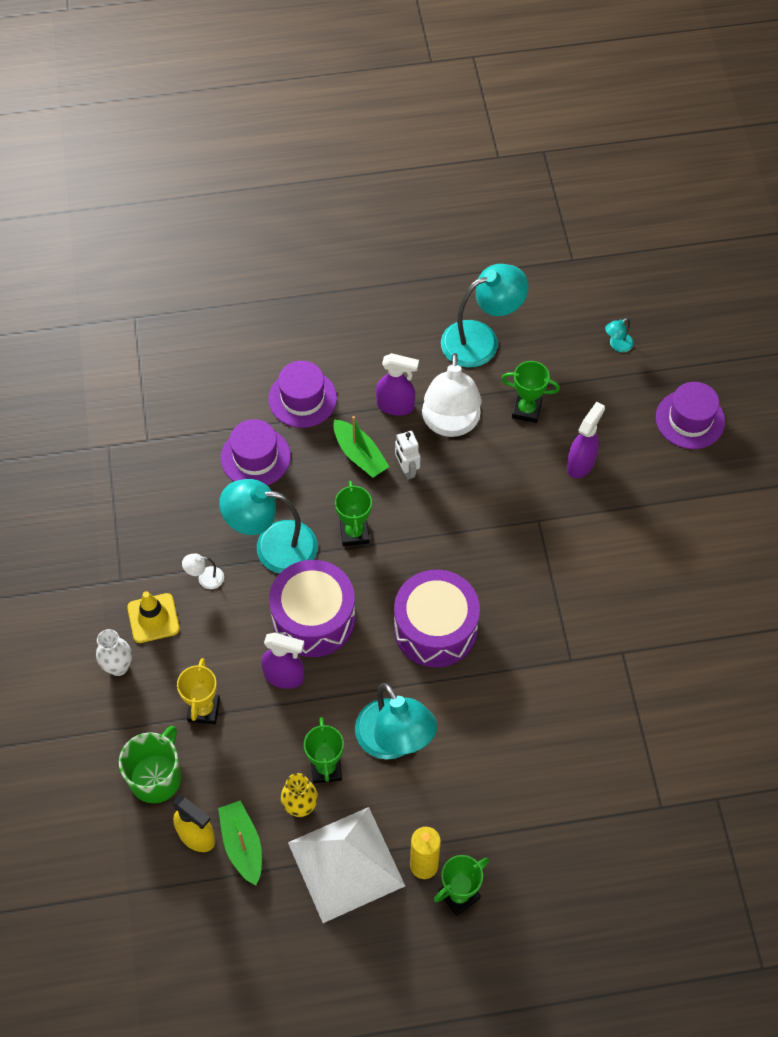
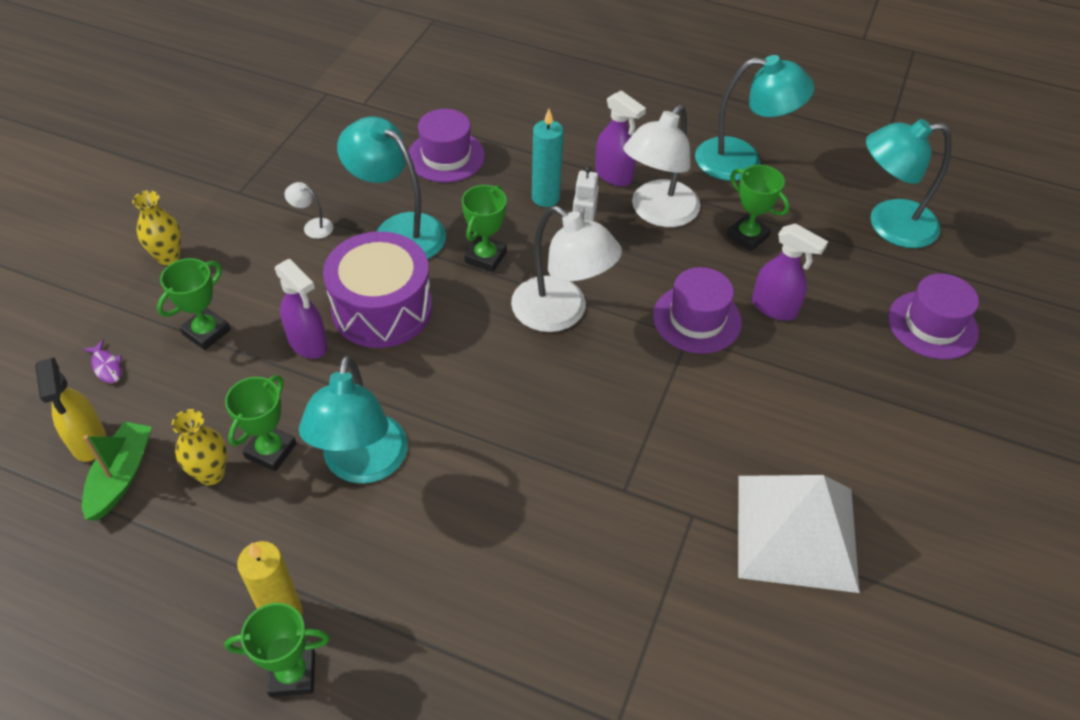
camera: 30 degrees right, 10 degrees down
(118, 667) = (168, 257): white vase -> yellow vase
(153, 618) = (237, 234): yellow traffic cone -> none
(156, 777) = (106, 366): green mug -> purple fish
(204, 710) = (206, 332): yellow trophy -> green trophy
(302, 398) = (529, 132): purple hat -> purple hat (697, 319)
(346, 864) = (203, 559): white pyramid -> white pyramid (796, 532)
(359, 455) = (545, 198): green boat -> turquoise candle
(435, 628) = (497, 380): purple drum -> none
(441, 550) = (561, 313): none -> white lamp
(581, 463) = (774, 308): purple spray bottle -> purple spray bottle turned 60 degrees clockwise
(617, 345) = (889, 225): turquoise lamp -> turquoise lamp, size x2.40

